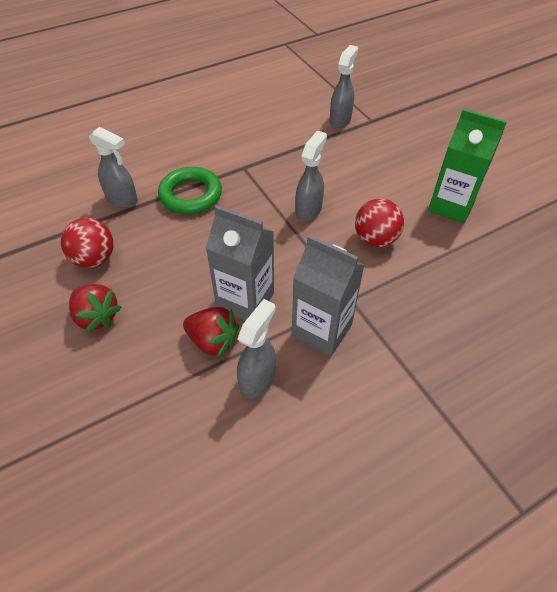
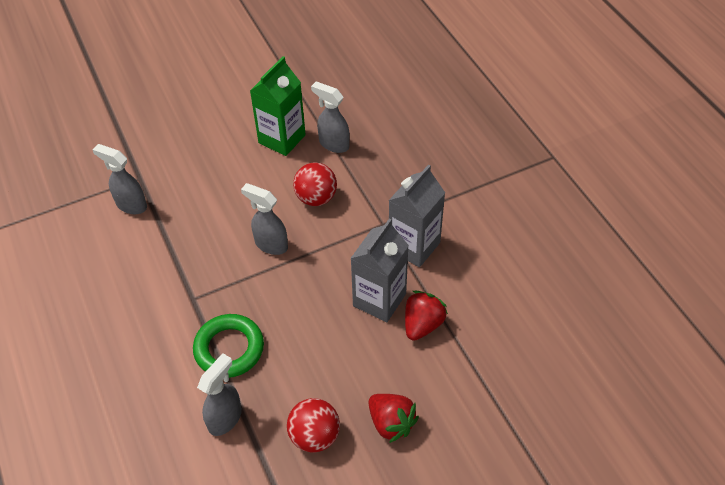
camera: 85 degrees left, 0 degrees up
(97, 316) = (391, 423): red strawberry -> red strawberry turned 90 degrees clockwise
(258, 379) = (460, 292): grey spray bottle -> grey spray bottle (333, 144)

